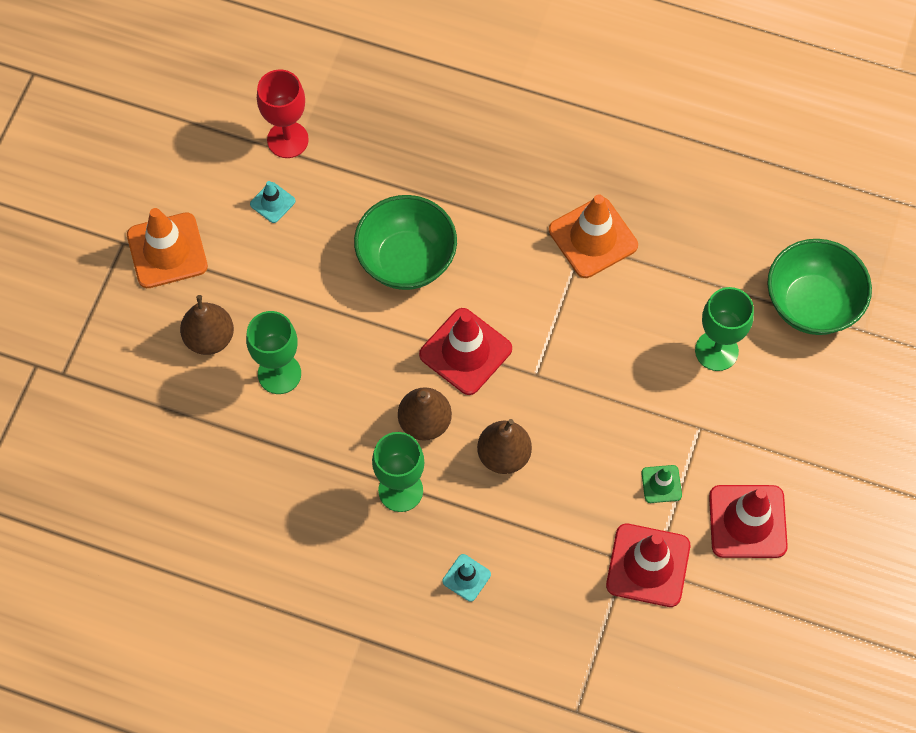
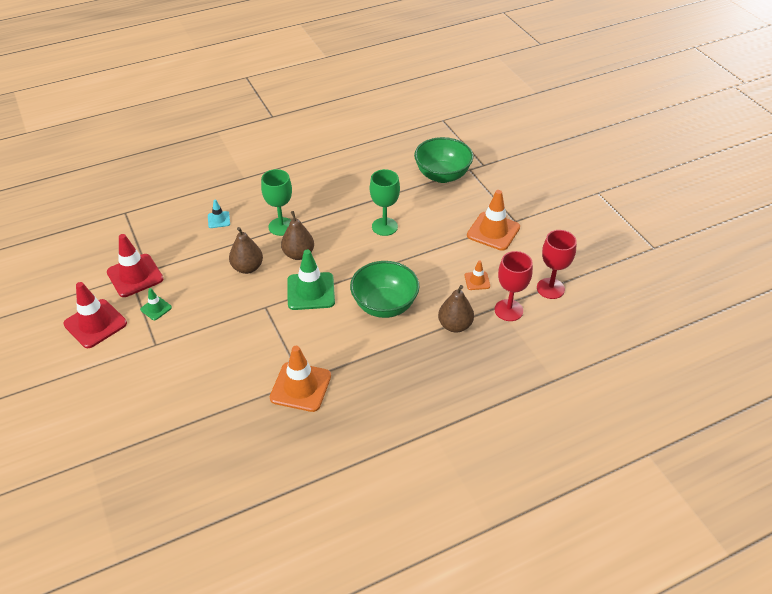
camera: 135 degrees right, 20 degrees down
(209, 338) = (430, 217): brown pear -> brown pear (455, 325)
(211, 125) = (550, 288): none -> red goblet
(272, 202) = (477, 281): turquoise traffic cone -> orange traffic cone
(465, 351) = (311, 291): red traffic cone -> green traffic cone
(716, 351) = (176, 384): green goblet -> none
(811, 304) = (137, 450): green bowl -> green bowl (442, 175)

